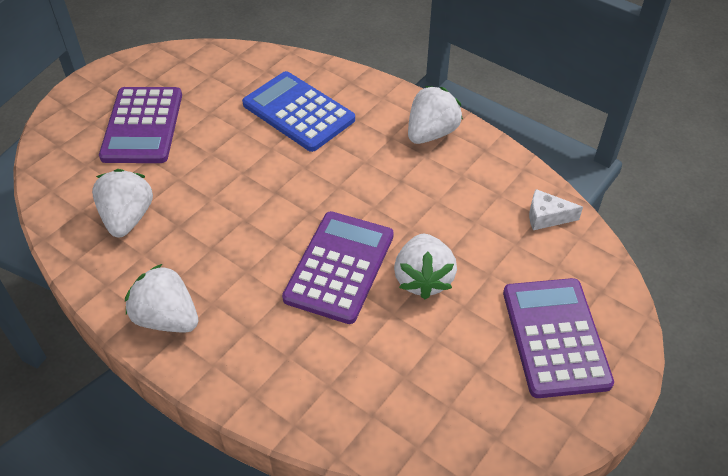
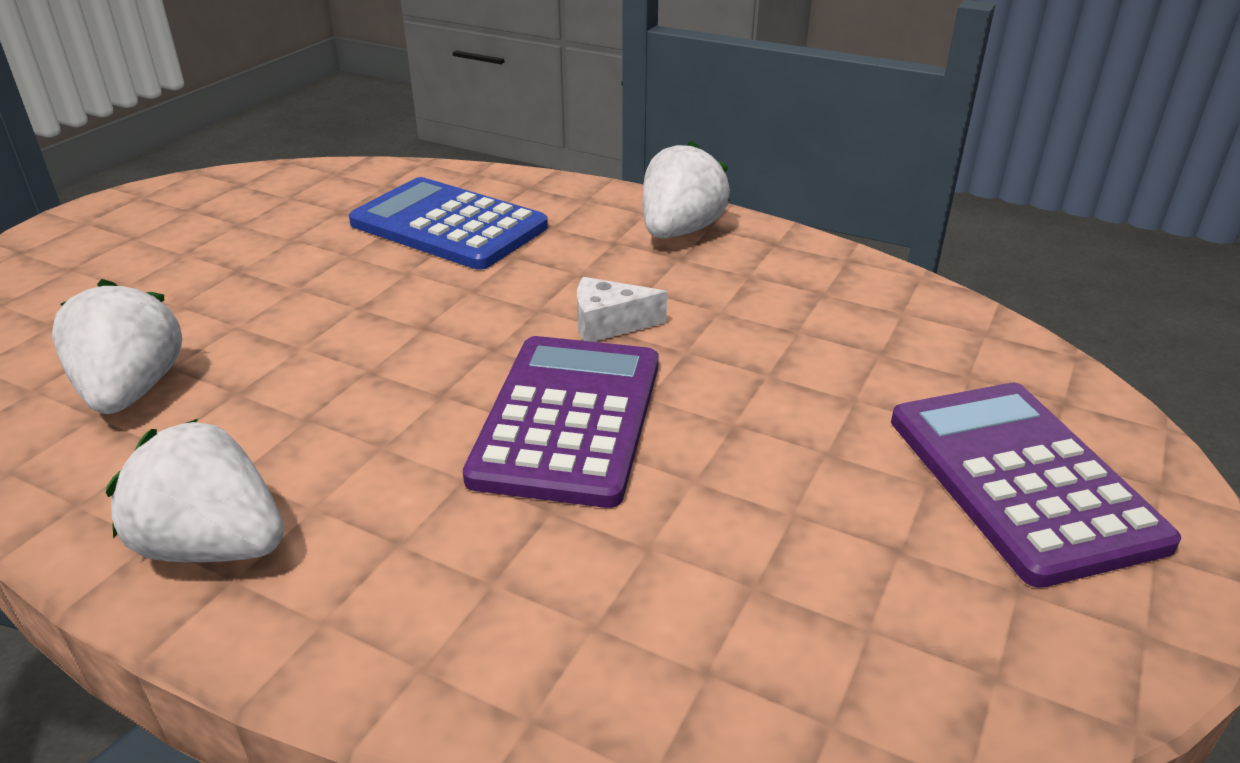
camera: 10 degrees left, 15 degrees down
(142, 126) = (167, 264): purple calculator -> none
(423, 279) = (734, 420): white strawberry -> none
(546, 217) = (915, 313): white cheese -> white cheese (608, 324)

